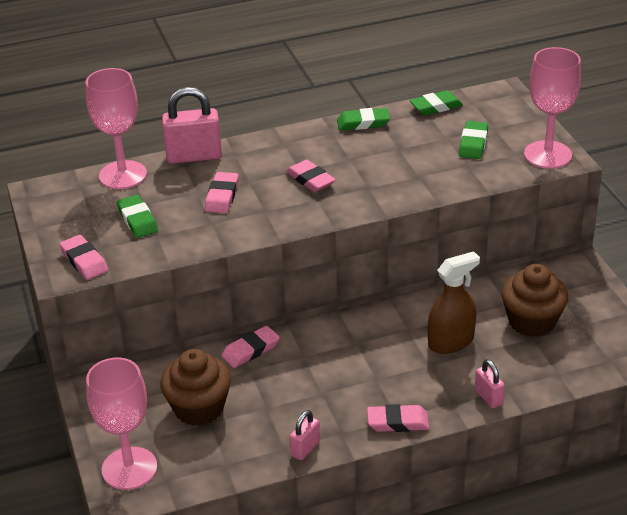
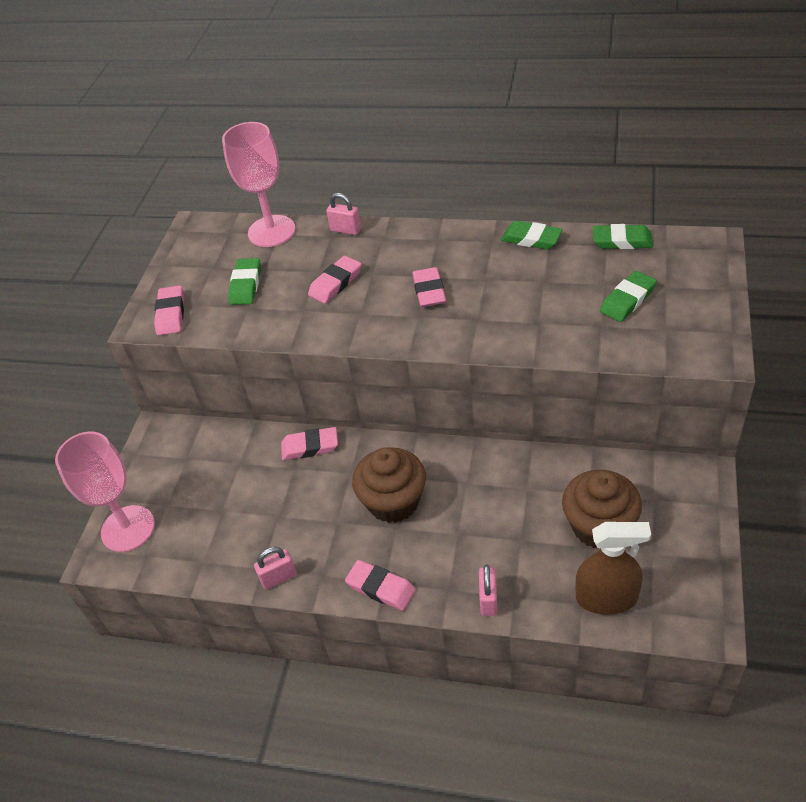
camera: 35 degrees right, 10 degrees up
(194, 156) = (346, 230): pink padlock -> pink padlock, size x0.54
(199, 408) = (224, 491): brown cupcake -> brown cupcake (393, 501)
(451, 342) = (498, 516): brown spray bottle -> brown spray bottle (606, 598)
(547, 155) = (702, 341): pink goblet -> none

